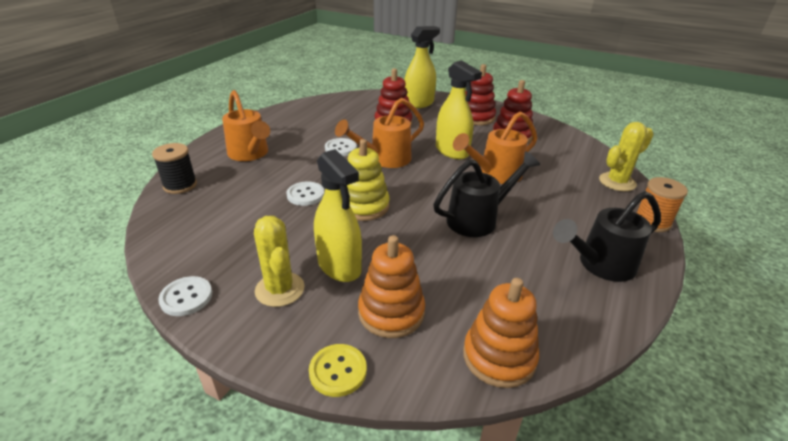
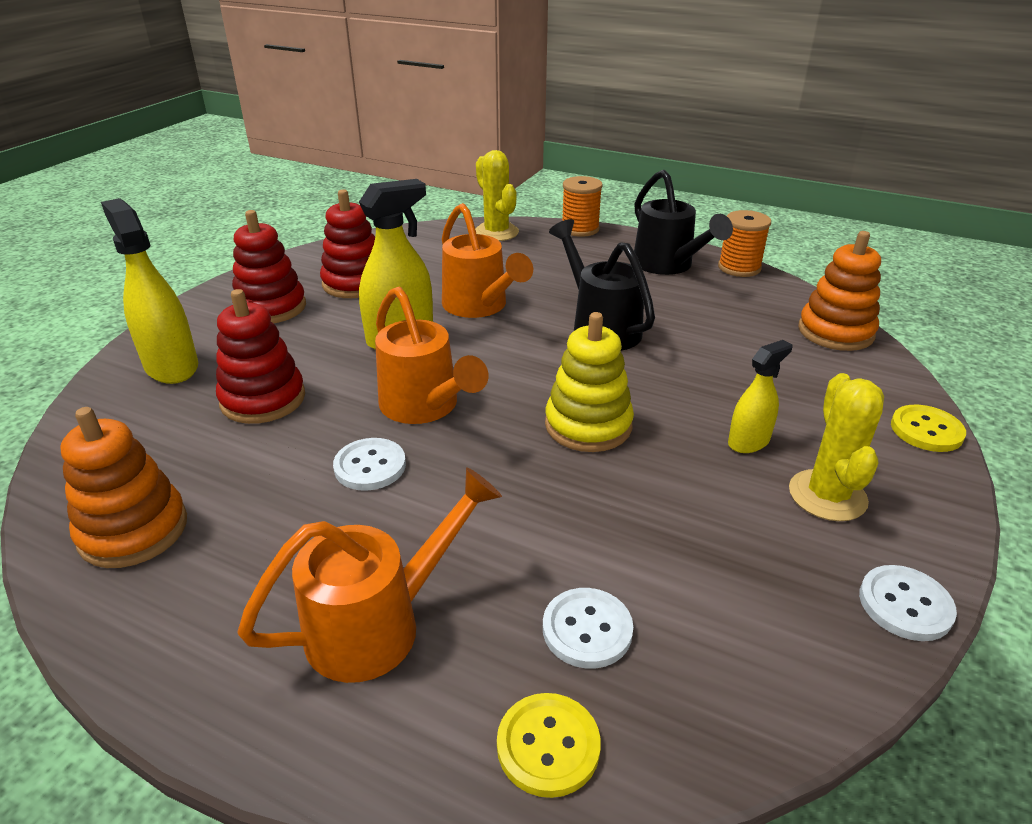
camera: 90 degrees left, 0 degrees up
(180, 185) = (548, 746): black spool -> yellow button
(280, 289) = (827, 495): yellow cactus -> yellow cactus turned 60 degrees counterclockwise
(305, 195) = (562, 498): white button -> white button (587, 629)
(339, 266) = (748, 441): yellow spray bottle -> yellow spray bottle, size x0.58
(391, 312) = (814, 395): orange stacking toy -> orange stacking toy (133, 530)
(620, 314) = (739, 268): none -> orange spool

